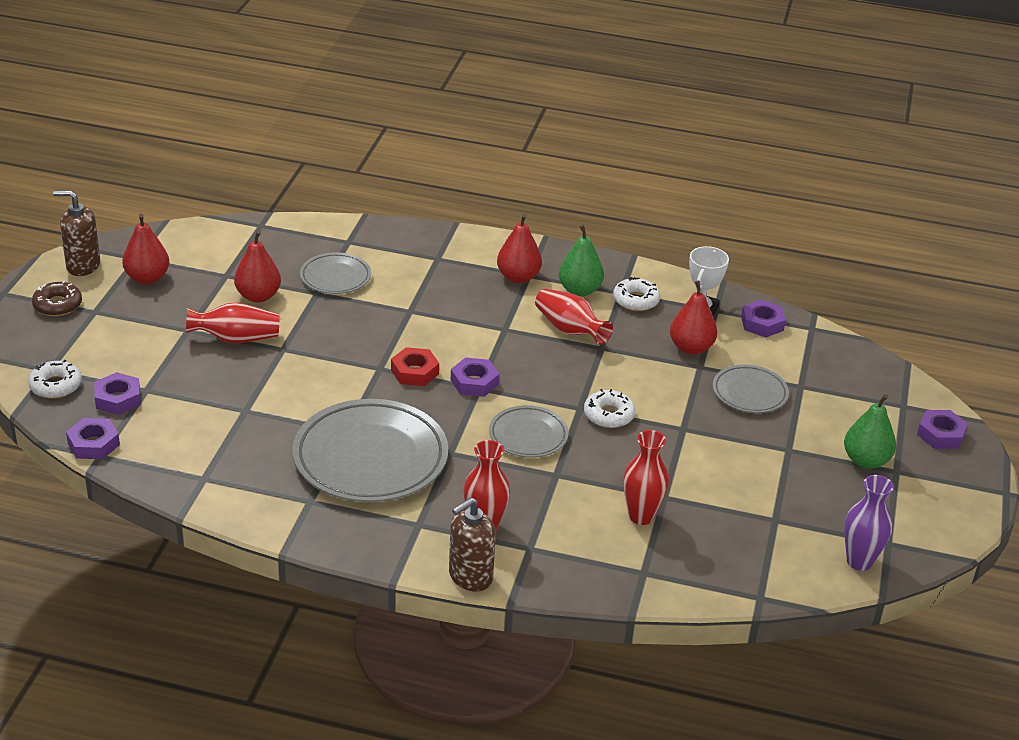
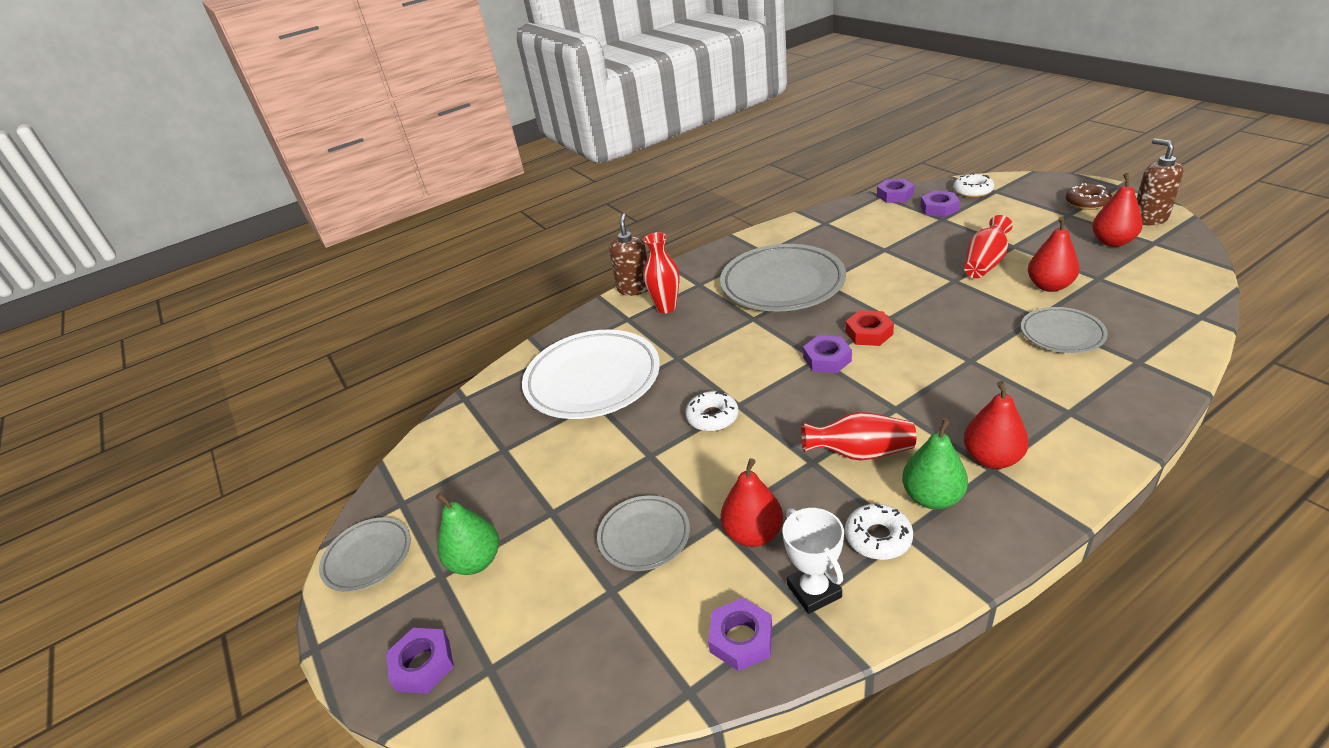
camera: 140 degrees right, 0 degrees up
(83, 266) = (1149, 218): brown soap dispenser -> brown soap dispenser turned 75 degrees counterclockwise
(528, 435) = (733, 361): grey plate -> grey plate (368, 557)
(641, 516) = (593, 379): red vase -> white plate
(859, 561) = (414, 471): purple vase -> none

